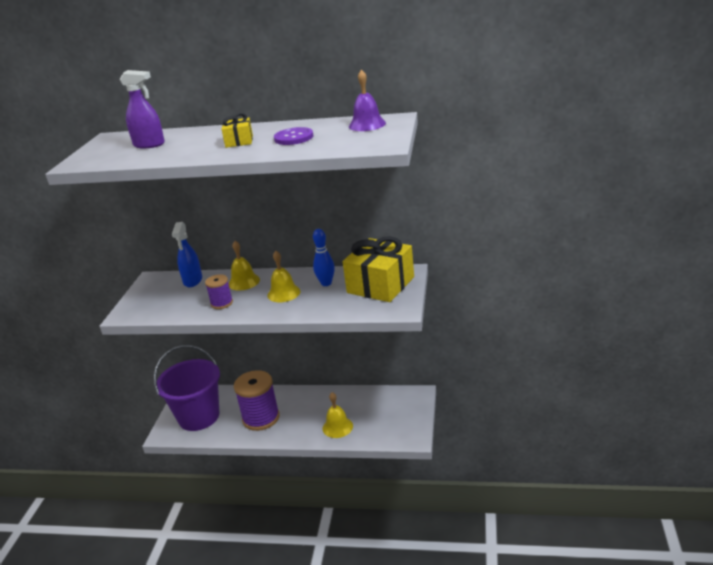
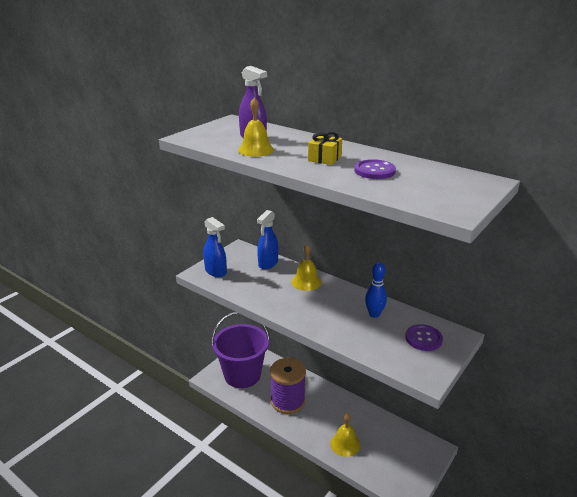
camera: 25 degrees right, 0 degrees up
(142, 306) = (216, 271): none -> blue spray bottle
(222, 303) = (275, 295): purple spool -> none
(283, 293) = (331, 308): yellow bell -> yellow bell (256, 150)
(367, 124) = (456, 179): purple bell -> none
(380, 285) = (423, 338): yellow gift -> purple button

